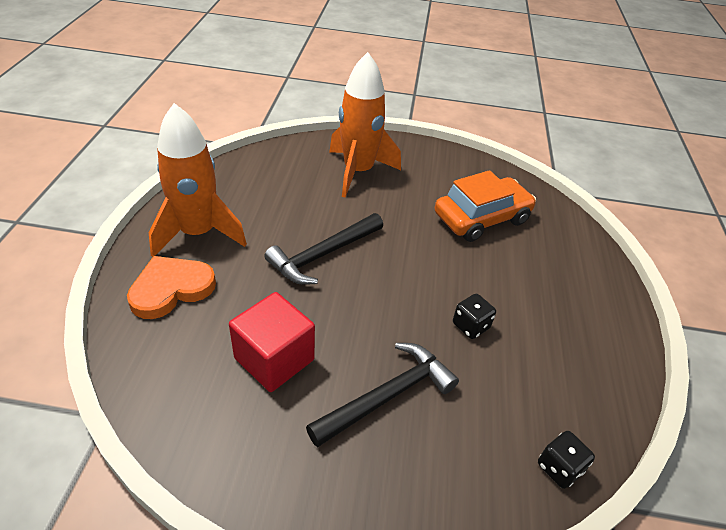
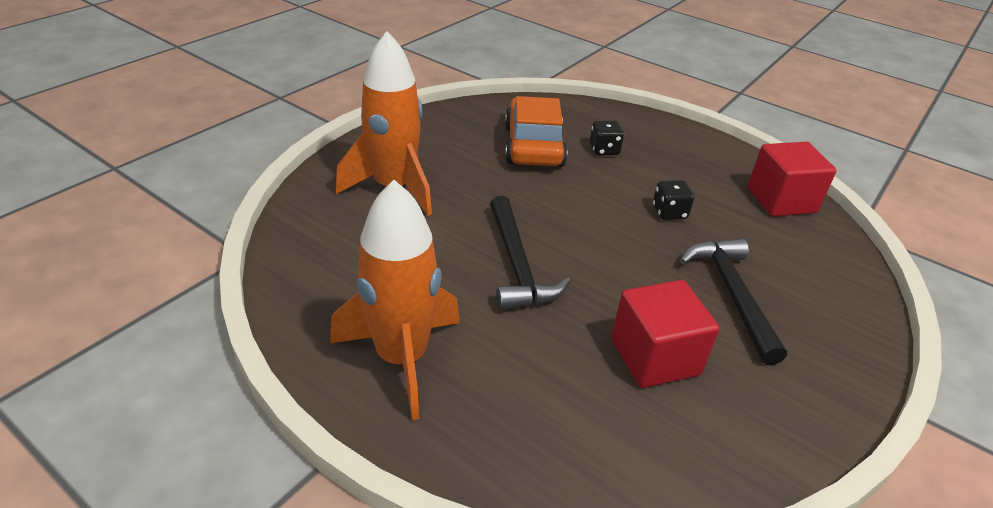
camera: 60 degrees left, 5 degrees down
(171, 289) = (494, 415): orange heart -> none
(559, 468) = (829, 234): black dice -> black dice (604, 150)
(580, 412) = (781, 200): none -> red cube

